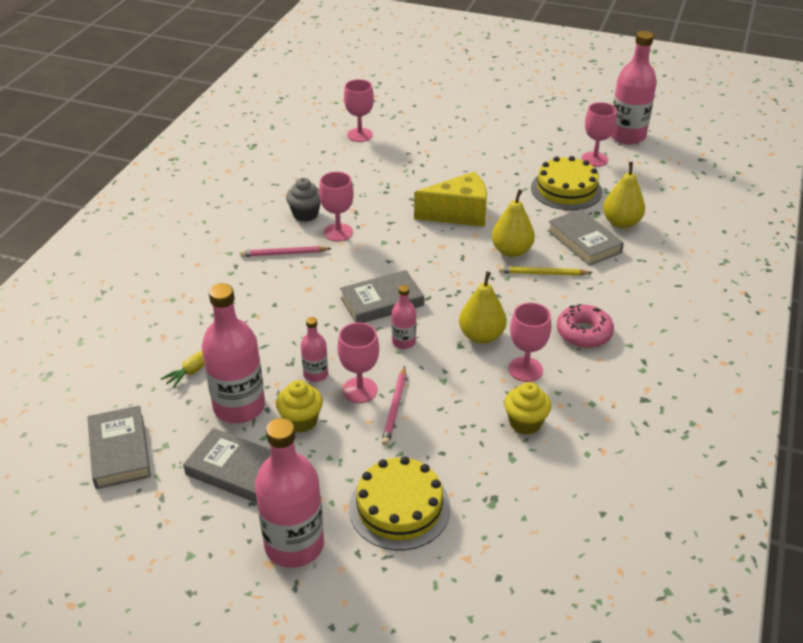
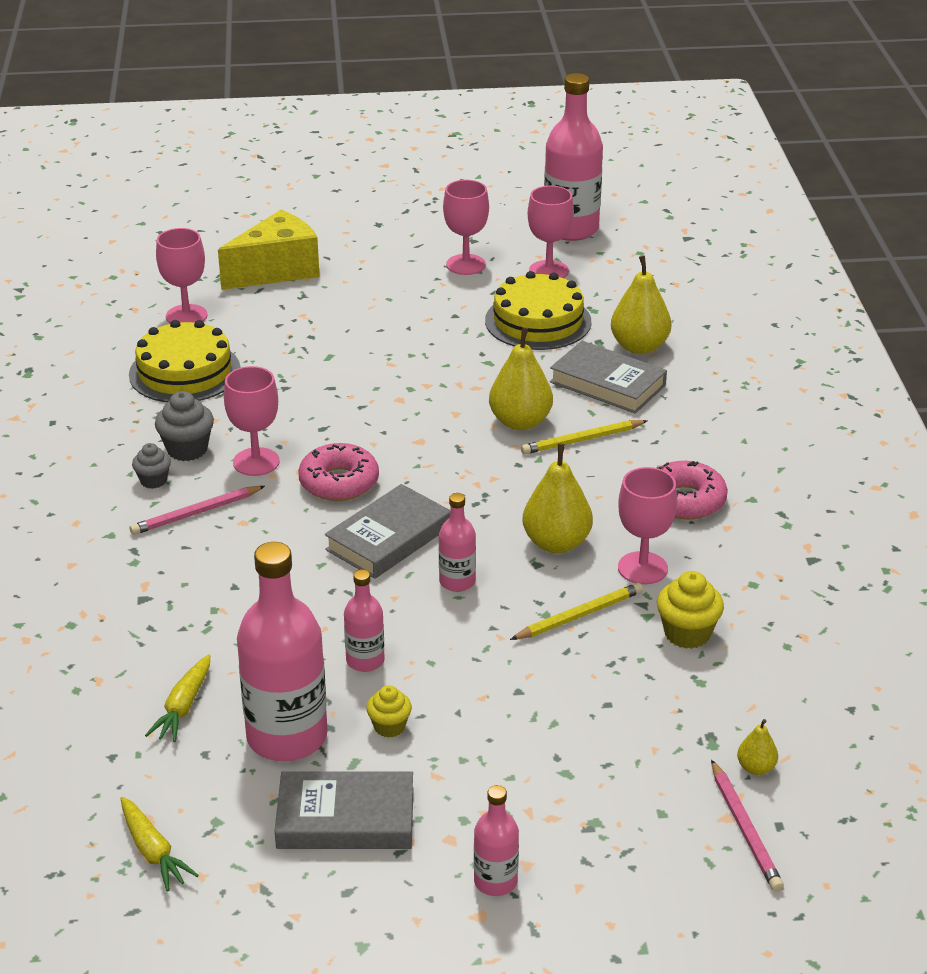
camera: 25 degrees left, 5 degrees down
(120, 451) = (153, 852): grey book -> yellow carrot
(274, 227) = (153, 481): none -> grey cupcake
(294, 545) = (495, 881): pink bottle -> pink bottle, size x0.50
(301, 421) = (389, 726): yellow cupcake -> yellow cupcake, size x0.64
(360, 390) = (442, 662): pink goblet -> pink goblet (466, 265)
(377, 258) = (339, 482): none -> pink donut
(394, 408) = (505, 669): pink pencil -> pink pencil (744, 829)
(399, 507) = (600, 788): yellow cake -> yellow cake (184, 372)
(459, 214) = (413, 391): yellow cheese -> yellow cheese (277, 270)
(463, 388) = (579, 616): none -> yellow pencil
(509, 531) = (756, 768): none -> yellow pear

